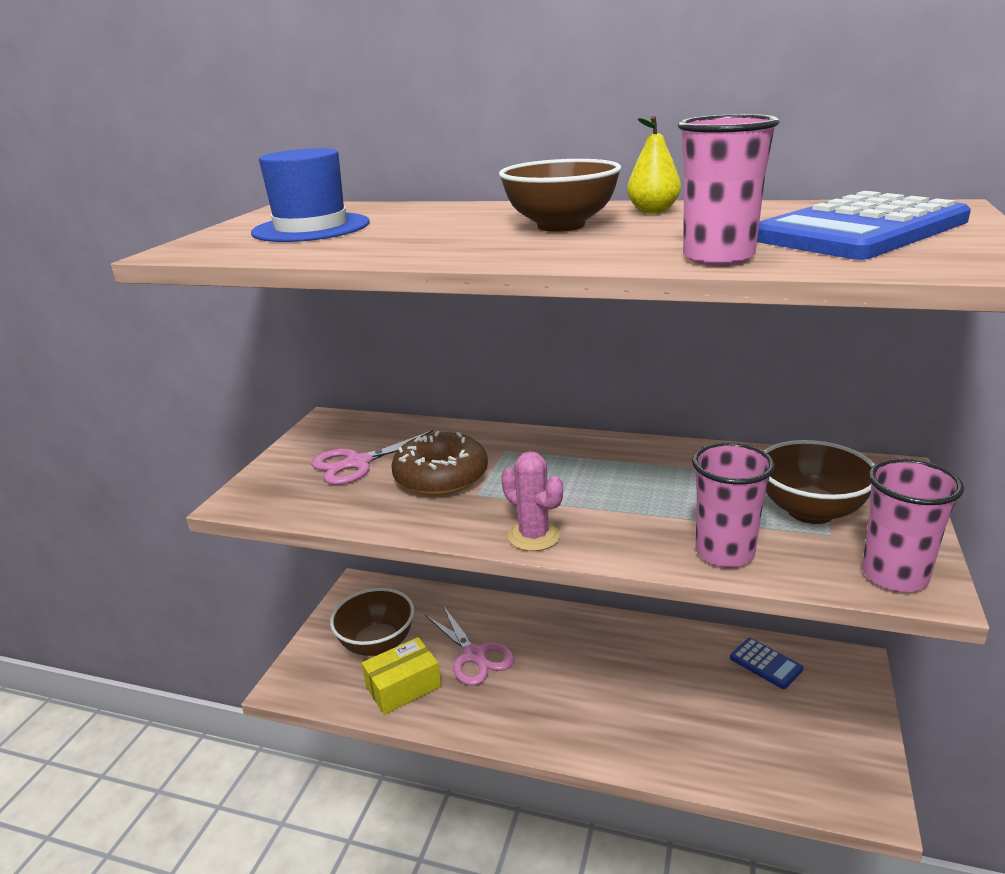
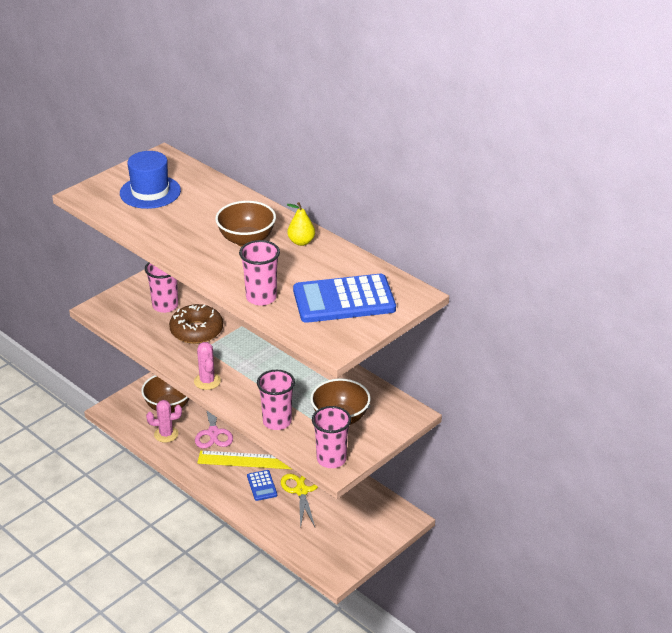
camera: 25 degrees right, 10 degrees up
(358, 463) = (165, 306): pink scissors -> pink cup
(403, 687) = (166, 434): yellow box -> pink cactus
(566, 672) = (253, 460): none -> yellow ruler
(677, 687) = (301, 491): none -> yellow scissors
(765, 664) = (359, 499): blue calculator -> blue calculator (262, 486)

